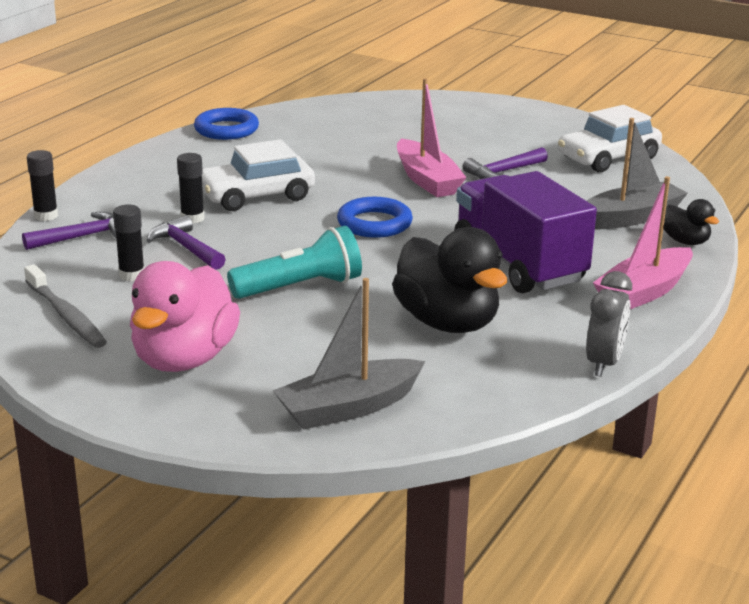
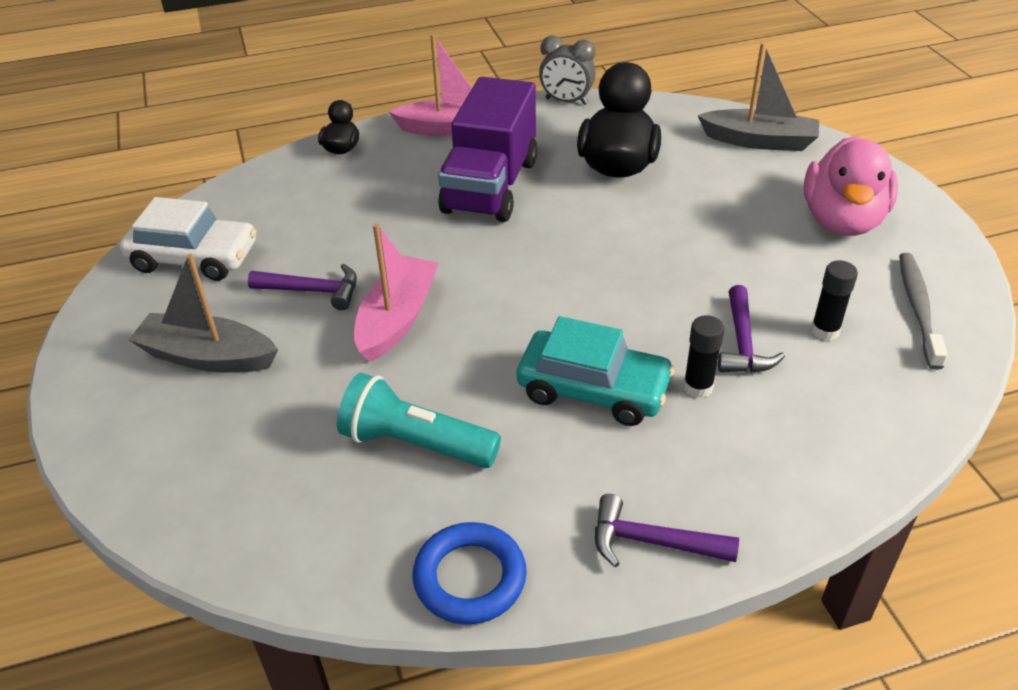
camera: 135 degrees left, 15 degrees up
(46, 216) = (867, 487): black glue stick -> none
(82, 237) = (842, 419): purple hammer -> purple hammer (651, 542)
(184, 359) = (842, 221): pink duck -> pink duck turned 135 degrees clockwise
(256, 196) = (593, 390): white car -> turquoise car
(300, 287) = (686, 244): turquoise flashlight -> turquoise flashlight (415, 443)
(374, 223) = (532, 285): blue ring -> none
(604, 363) = (566, 101): grey clock -> grey clock turned 135 degrees counterclockwise
(630, 218) = (329, 186): grey boat -> grey boat (207, 357)

